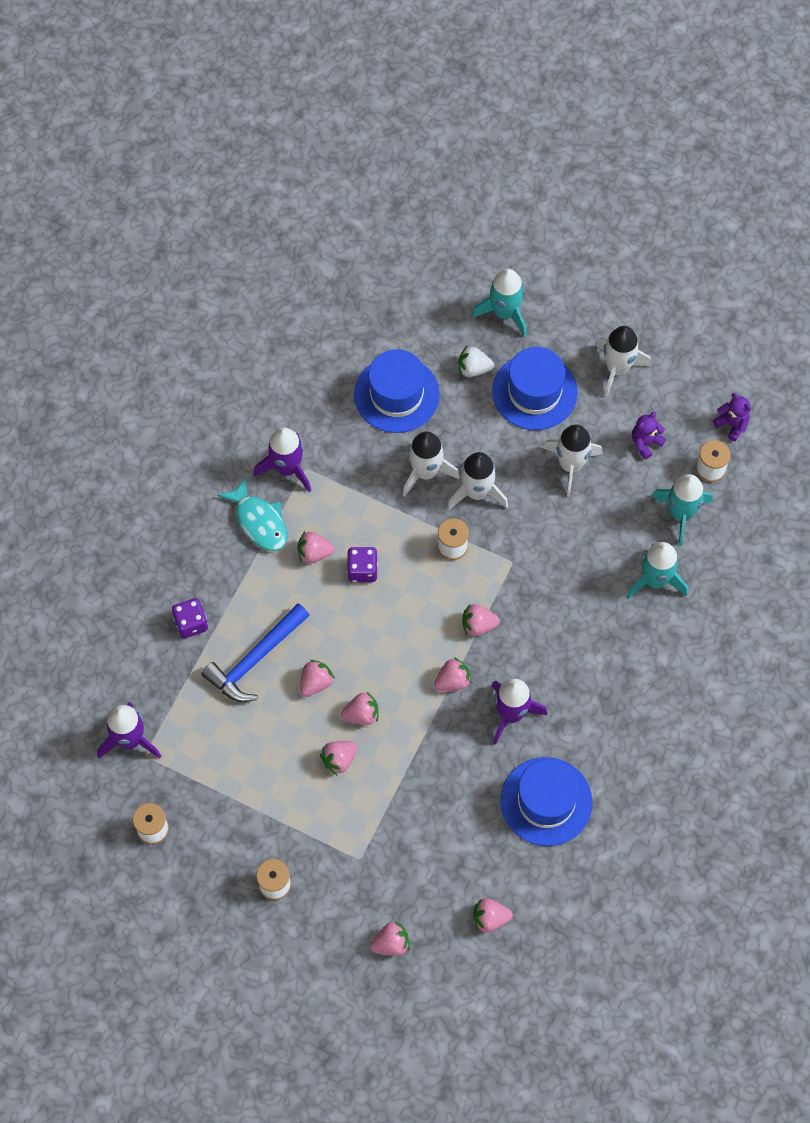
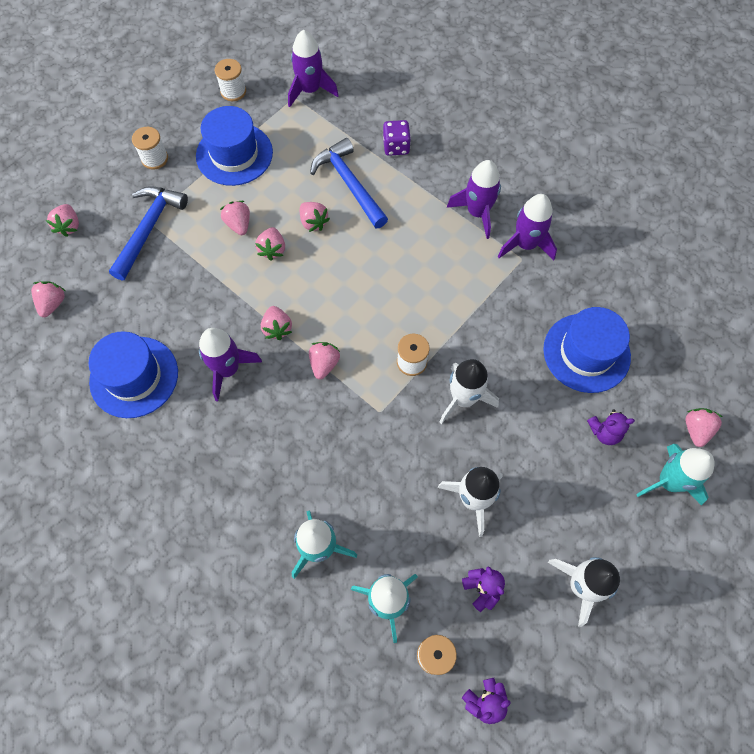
camera: 105 degrees right, 0 degrees up
(259, 521) = (477, 213): turquoise fish -> purple rocket
(314, 553) = (435, 247): pink strawberry -> pink strawberry (696, 430)
(362, 570) = (408, 281): purple dice -> none
(371, 854) = (149, 229): none -> blue hammer
(425, 472) = (496, 358): white rocket -> none
(473, 369) = (604, 432): white strawberry -> purple teddy bear
(534, 392) = (567, 486): blue hat -> blue hat (234, 154)

